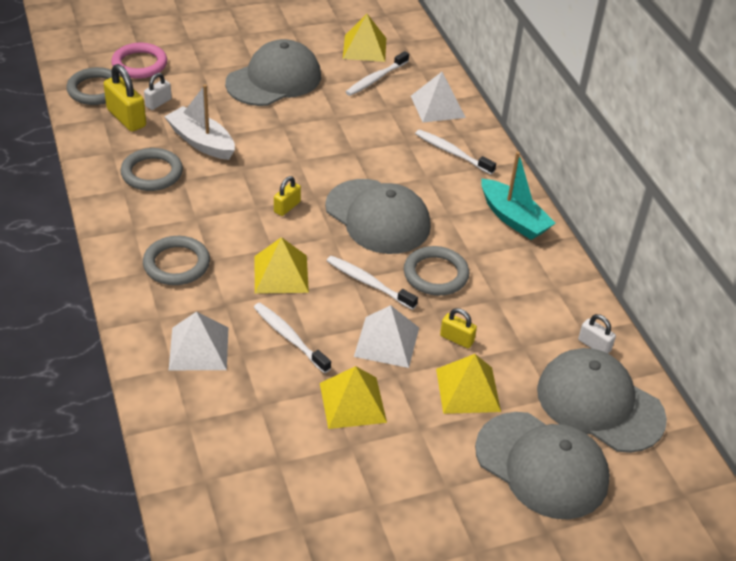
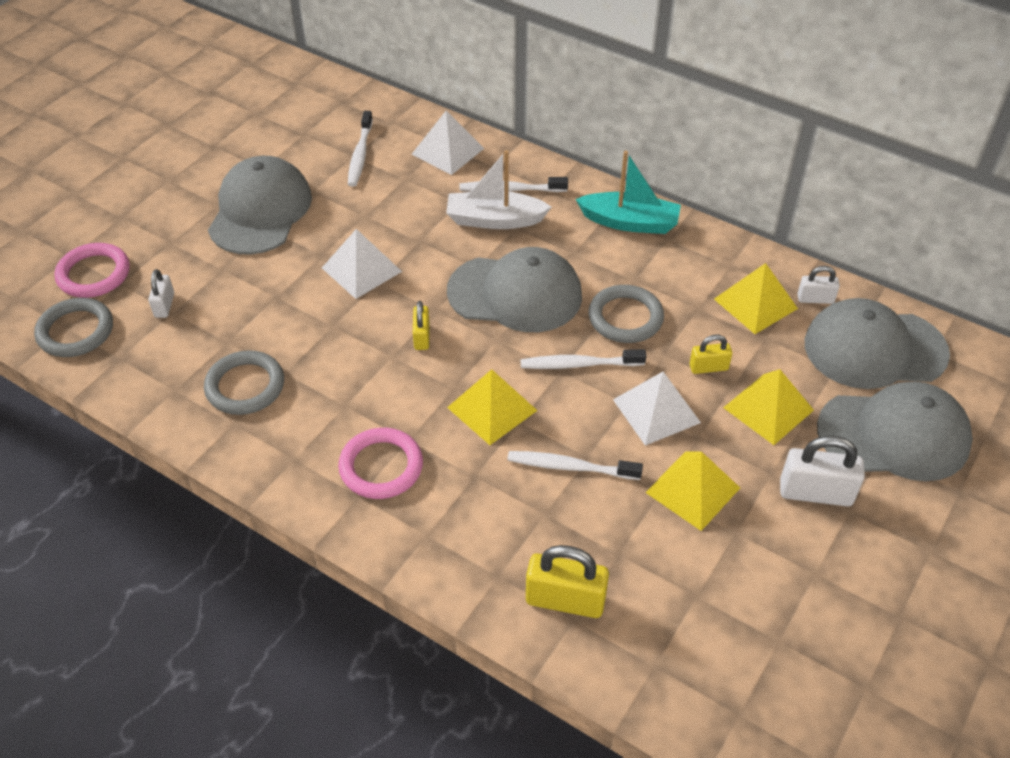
camera: 35 degrees left, 5 degrees up
(126, 118) = (147, 343): yellow padlock -> yellow padlock (565, 600)
(176, 264) = (381, 467): grey ring -> pink ring
(199, 348) = (501, 538): white pyramid -> white pyramid (361, 269)
(201, 142) = (259, 321): white boat -> white boat (494, 220)
(364, 48) = (314, 128): yellow pyramid -> yellow pyramid (755, 303)
(436, 460) = (815, 493): none -> white padlock

